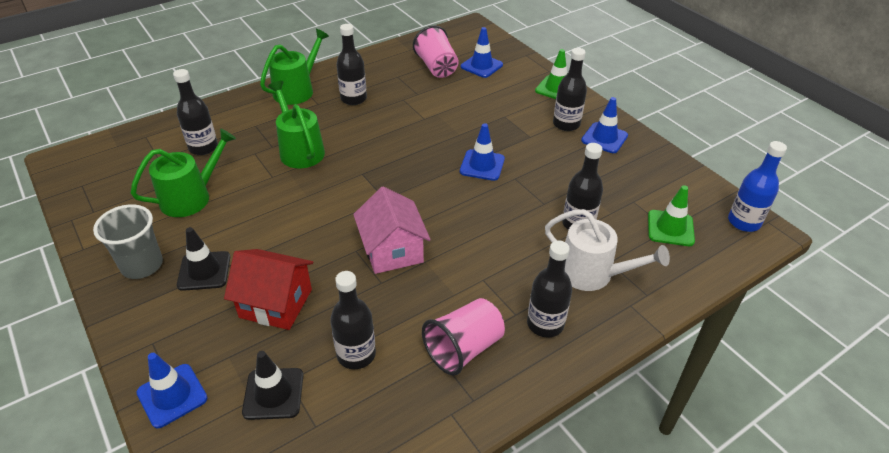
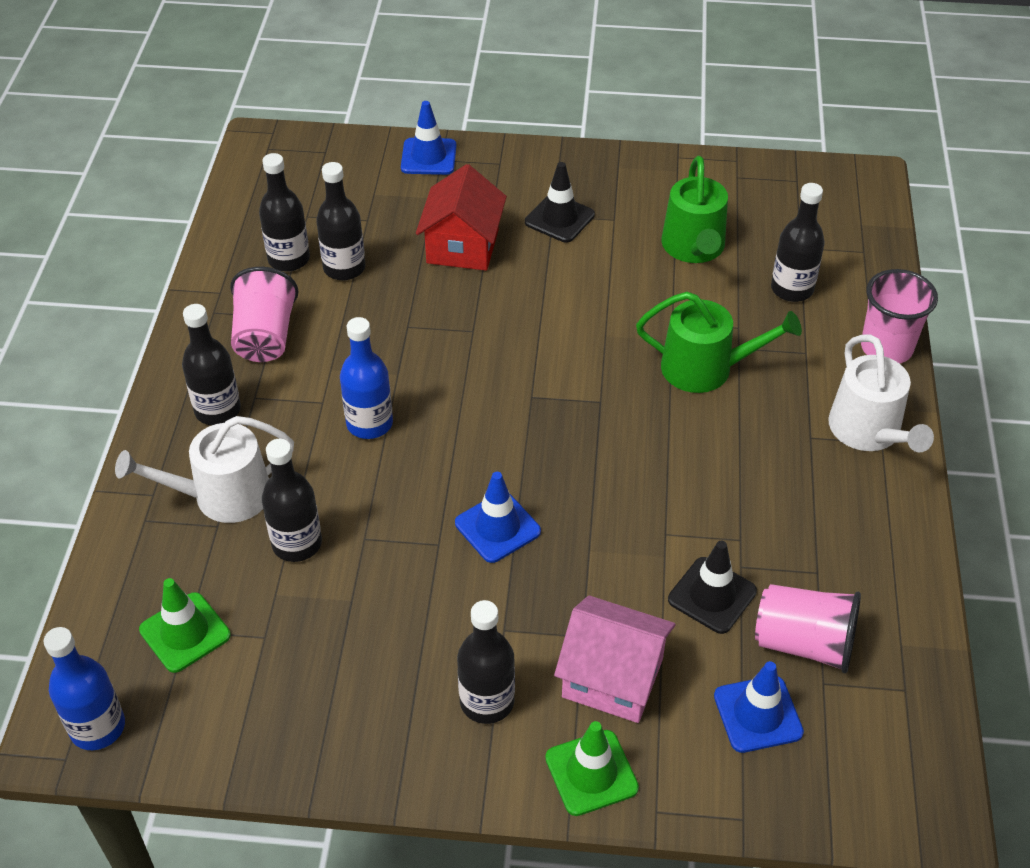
camera: 130 degrees right, 5 degrees up
(142, 265) = (611, 184): grey cup -> none
(229, 104) = (886, 348): none -> pink cup
(273, 394) = (364, 207): black traffic cone -> black traffic cone (712, 595)
(276, 303) = (462, 246): red house -> red house turned 45 degrees counterclockwise
(297, 90) = (869, 431): green watering can -> white watering can
(353, 99) = (790, 482): black bottle -> black bottle (289, 259)
(392, 250) = (441, 357): pink house -> pink house (612, 678)
(474, 248) = (369, 423): none -> blue bottle
(604, 138) = (407, 723): blue traffic cone -> none

